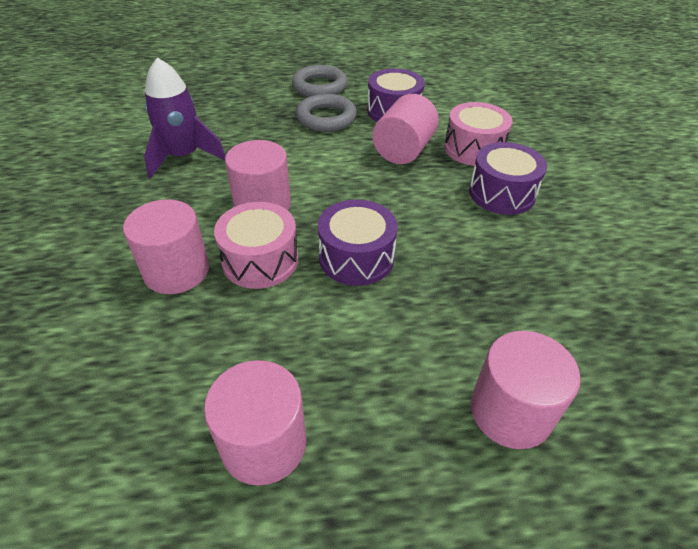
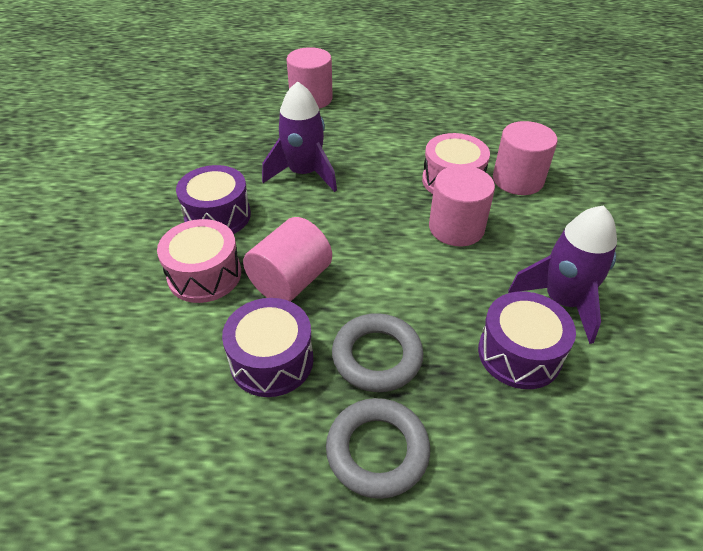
camera: 170 degrees left, 0 degrees up
(264, 443) = (440, 101): pink cylinder -> none
(356, 257) = (375, 175): purple drum -> purple drum (519, 353)
(443, 250) = (304, 173): none -> purple rocket

